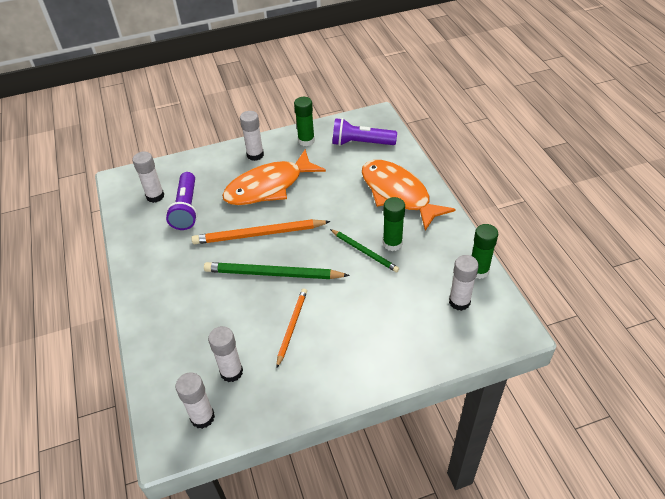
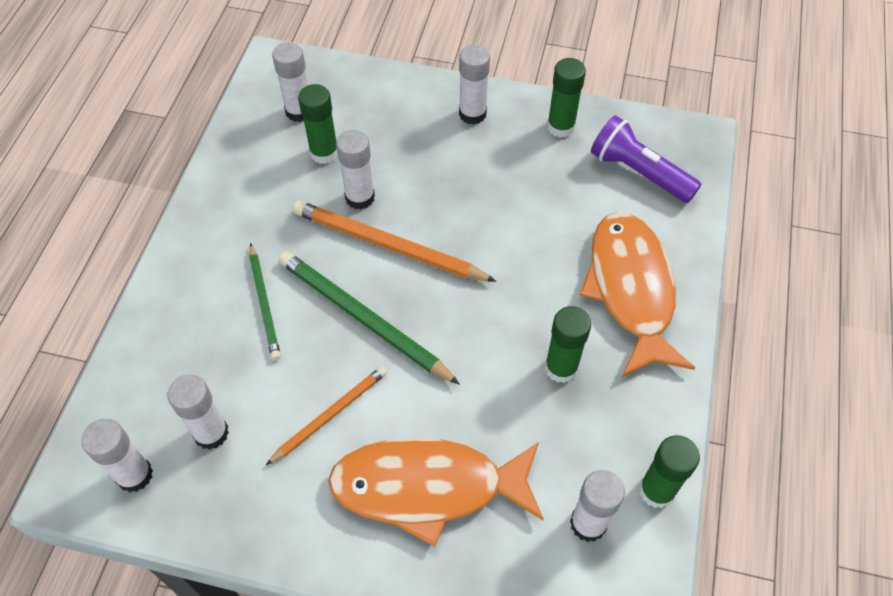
camera: 30 degrees right, 10 degrees up
(186, 209) = (324, 153): purple flashlight -> green glue stick
(224, 220) = (360, 197): none -> white glue stick
(268, 187) = (454, 176): orange fish -> orange fish (427, 487)
(364, 252) = (511, 357): green pencil -> green pencil (264, 303)

